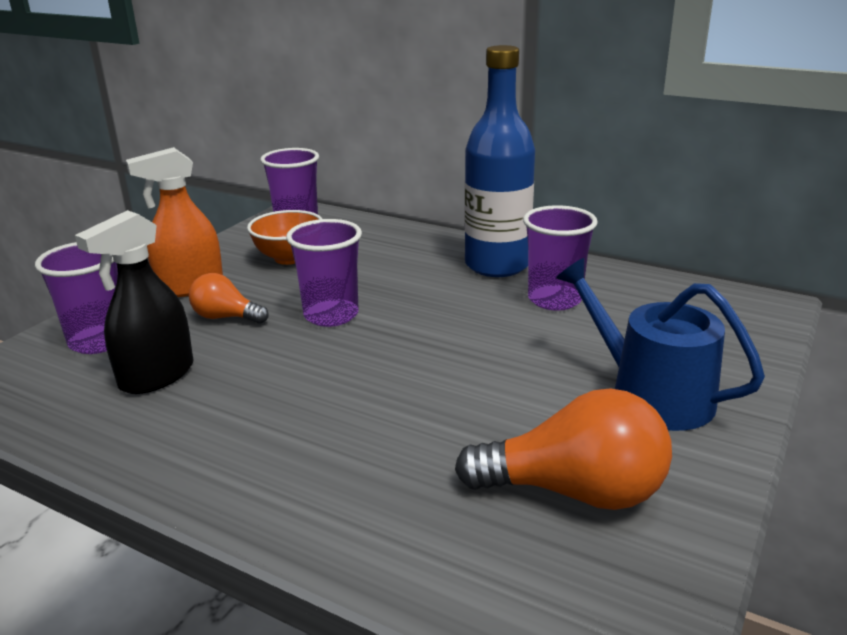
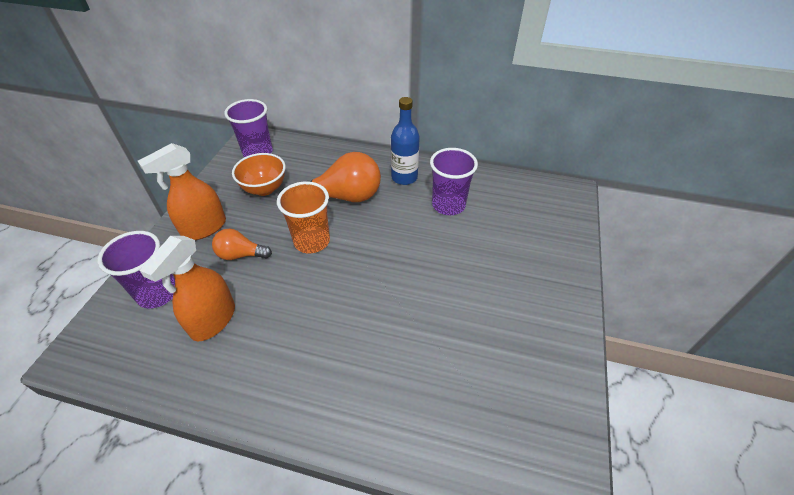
camera: 15 degrees left, 20 degrees up
(156, 376) = (213, 320): black spray bottle -> orange spray bottle
(331, 315) = (312, 241): purple cup -> orange cup
(497, 265) = (404, 177): blue bottle -> blue bottle, size x0.63
(575, 492) = (503, 370): orange light bulb -> orange light bulb (345, 196)
(650, 394) = (524, 281): blue watering can -> none

